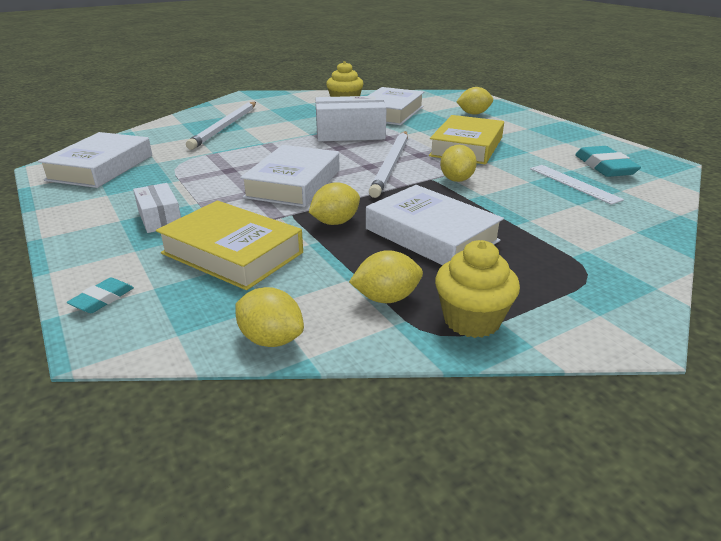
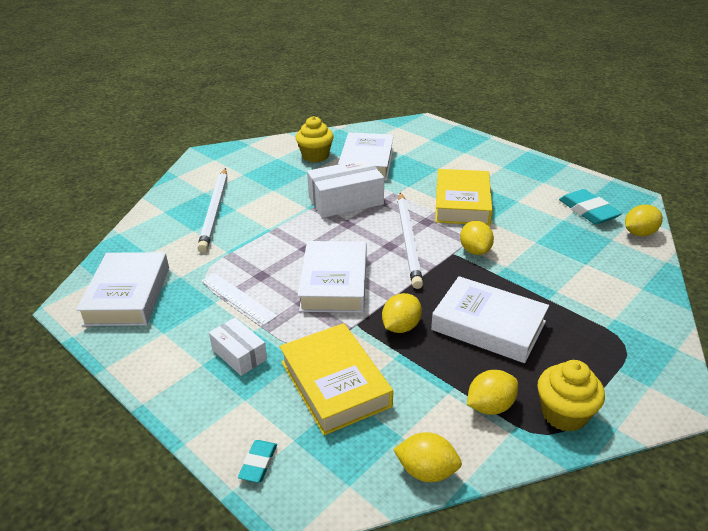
camera: 15 degrees left, 5 degrees up
(232, 253) = (334, 384): yellow book -> yellow book turned 45 degrees clockwise
(473, 114) = (445, 152): yellow lemon -> yellow lemon (639, 233)
(573, 183) = (572, 238): white ruler -> white ruler (238, 298)

